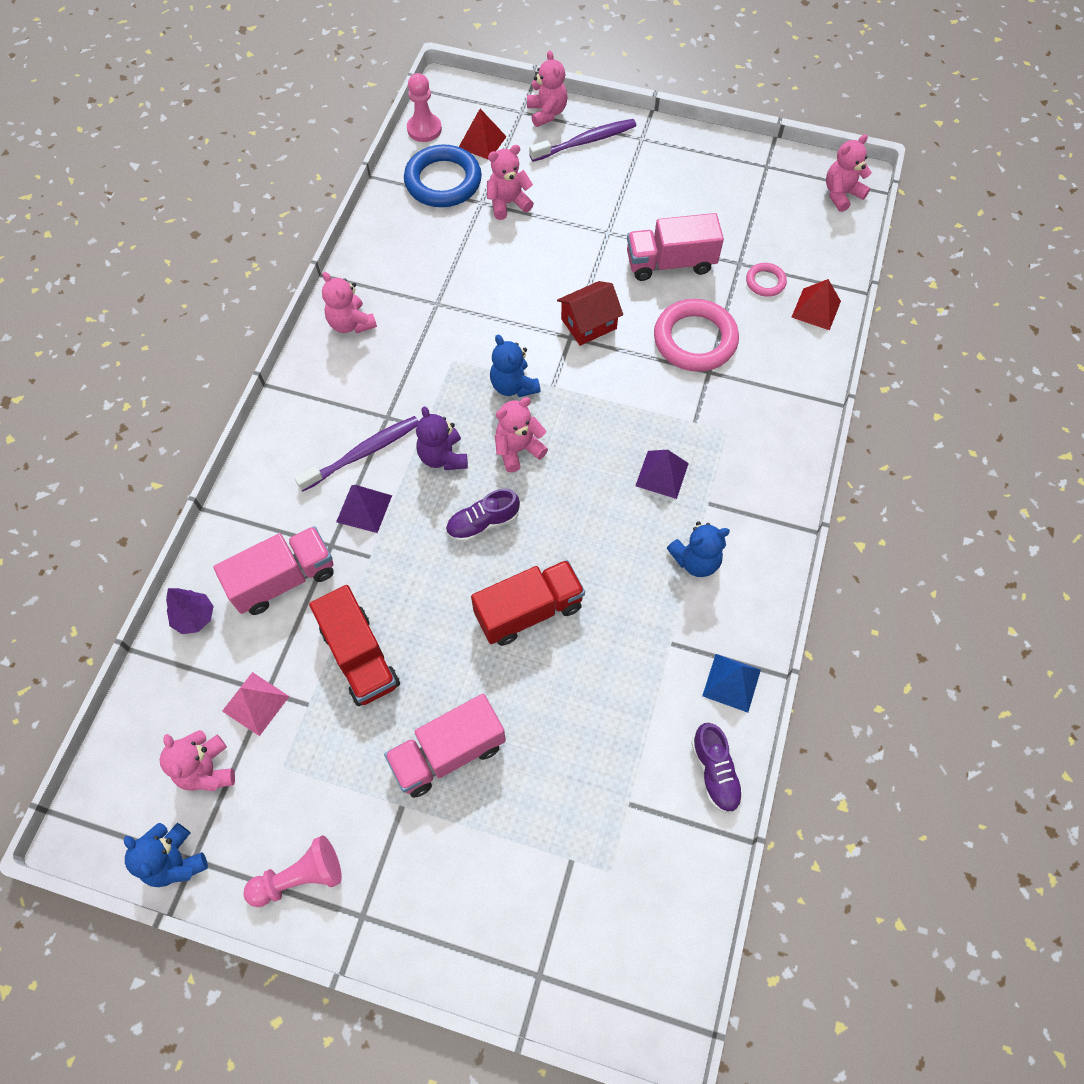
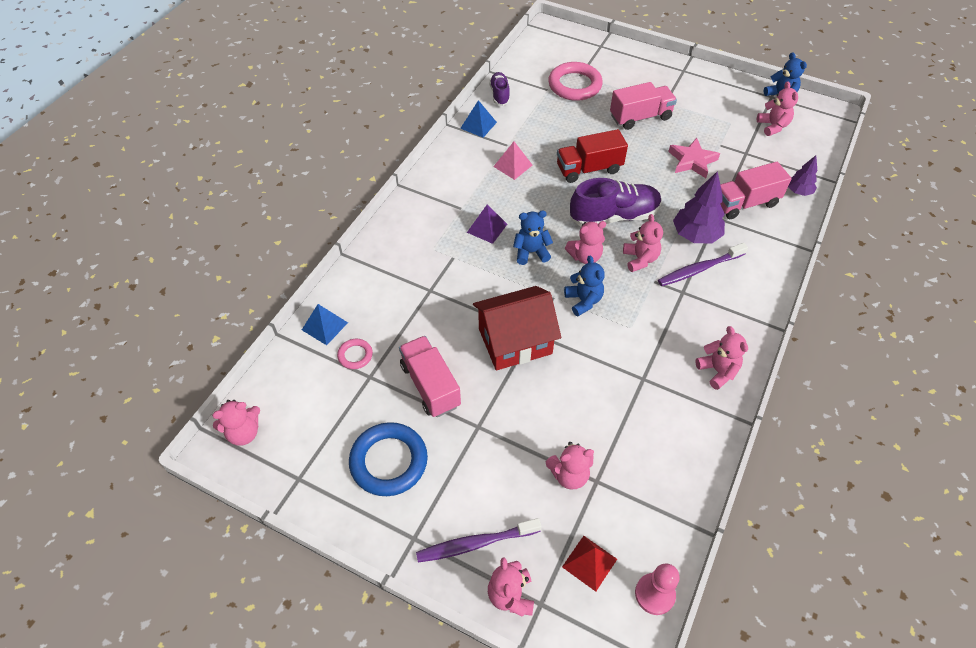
camera: 170 degrees left, 10 degrees down
(256, 703) = (751, 149): pink pyramid -> pink pyramid (513, 165)
(300, 877) = (715, 85): pink pawn -> none
(360, 656) = (692, 161): red truck -> pink star
(364, 508) = (695, 235): purple pyramid -> purple tree
(443, 181) = (634, 514): blue ring -> blue ring (389, 461)
(443, 457) = (640, 259): purple teddy bear -> pink teddy bear
(483, 523) = (614, 216): purple shoe -> purple shoe, size x1.81
(588, 324) = (515, 341): red house -> red house, size x1.66
(670, 263) = (430, 385): pink truck -> pink truck turned 120 degrees counterclockwise
(695, 339) = (432, 315): pink ring -> pink ring (574, 85)
(696, 560) = (480, 180): blue teddy bear -> blue teddy bear (531, 252)
(816, 309) = (325, 326): red pyramid -> blue pyramid

